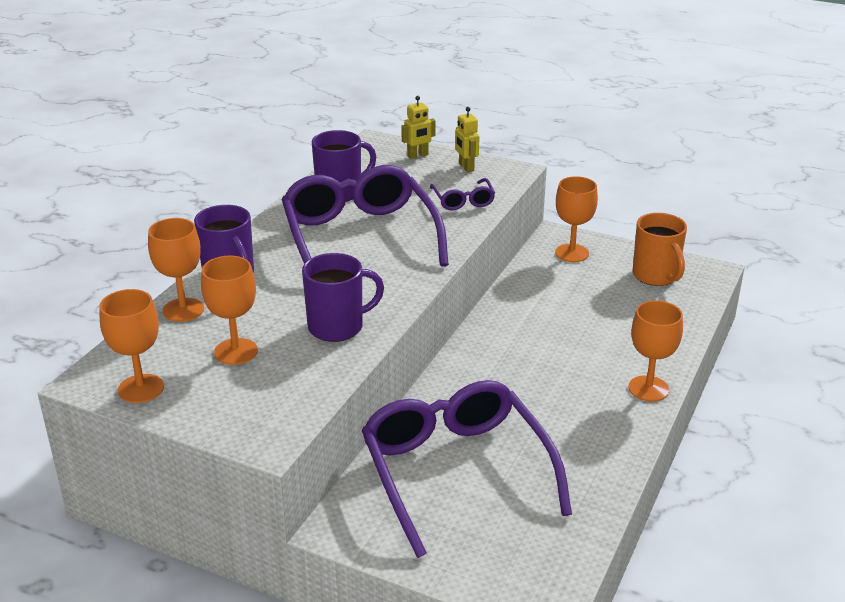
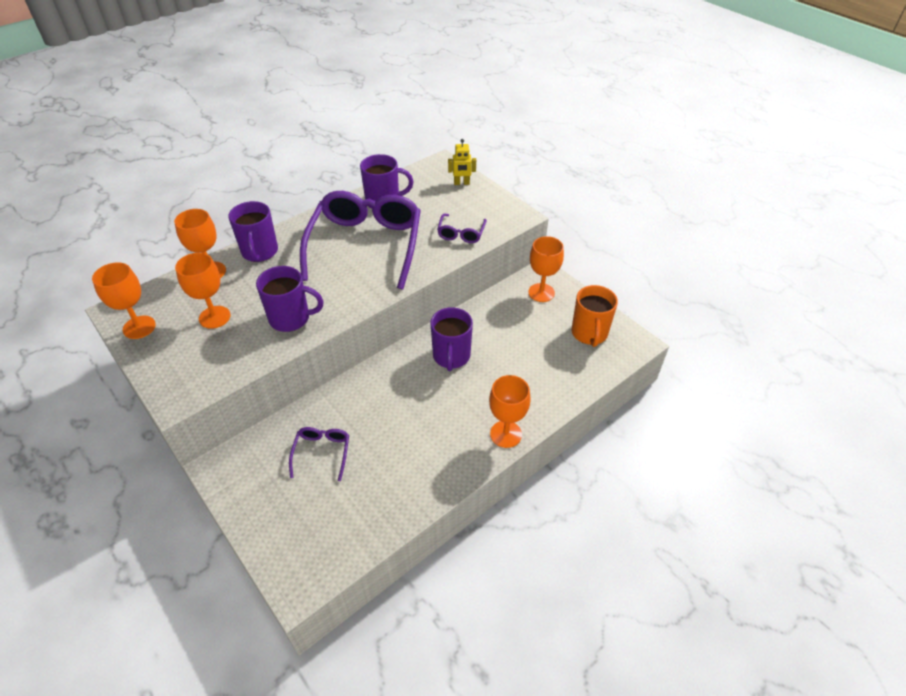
camera: 25 degrees right, 15 degrees up
(456, 471) = (322, 452): purple glasses -> purple glasses, size x0.43
(466, 167) = (487, 203): yellow robot -> none
(524, 338) = (451, 356): none -> purple mug

